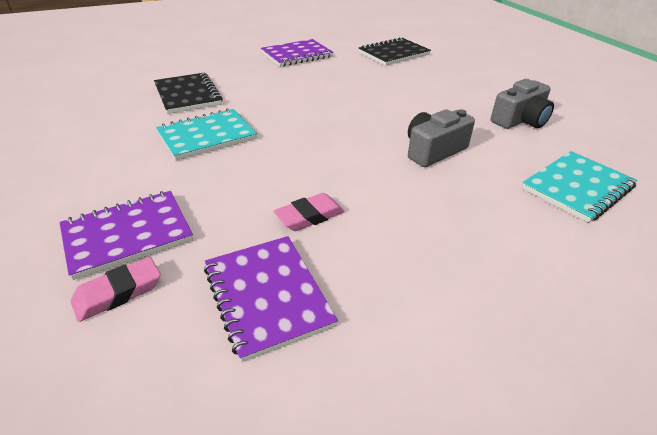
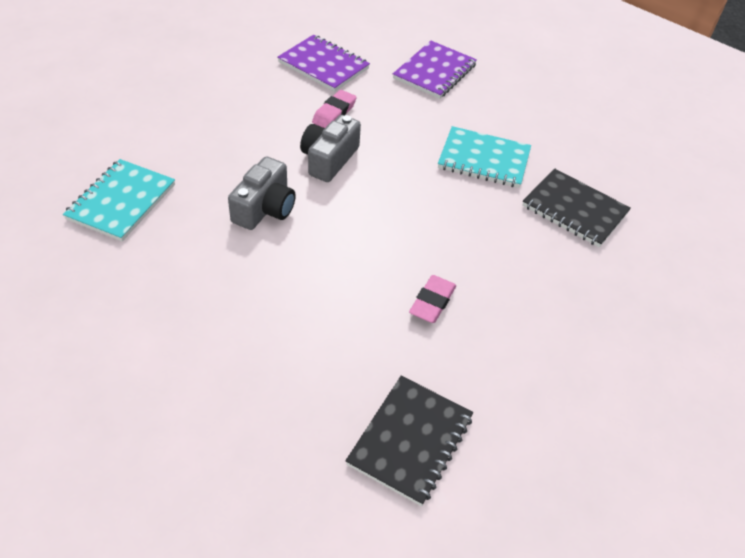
camera: 150 degrees right, 10 degrees up
(118, 293) = (401, 48): pink eraser -> pink eraser (432, 302)
(207, 136) = (484, 160): turquoise notebook -> turquoise notebook turned 75 degrees clockwise
(297, 55) = (555, 362): purple notebook -> none
(520, 120) = (172, 297): grey camera -> grey camera (329, 159)

